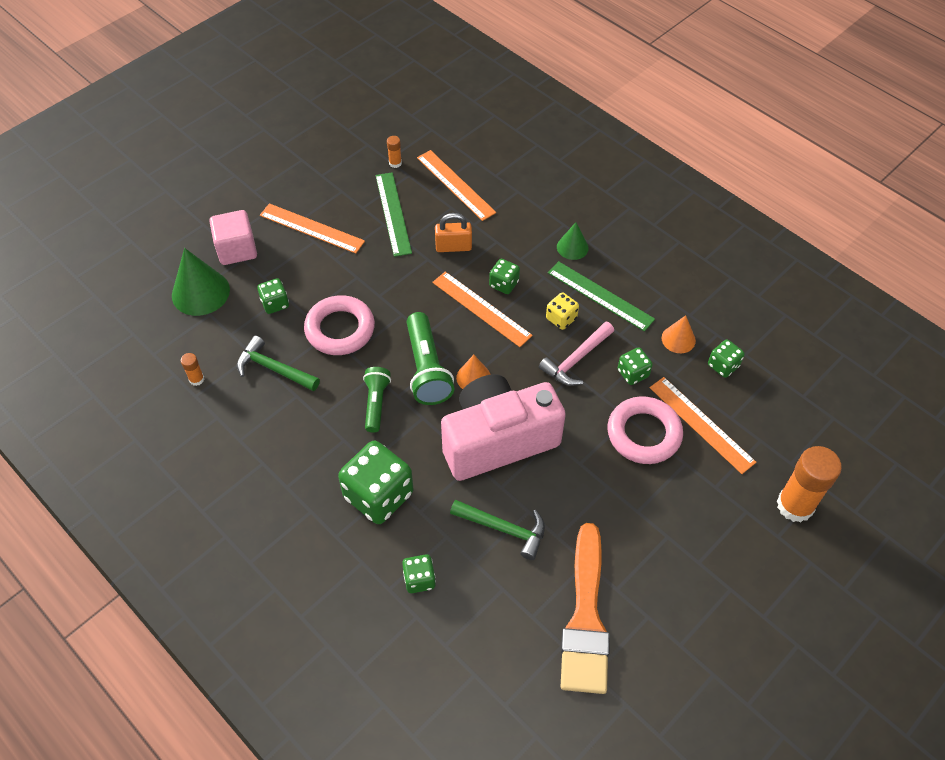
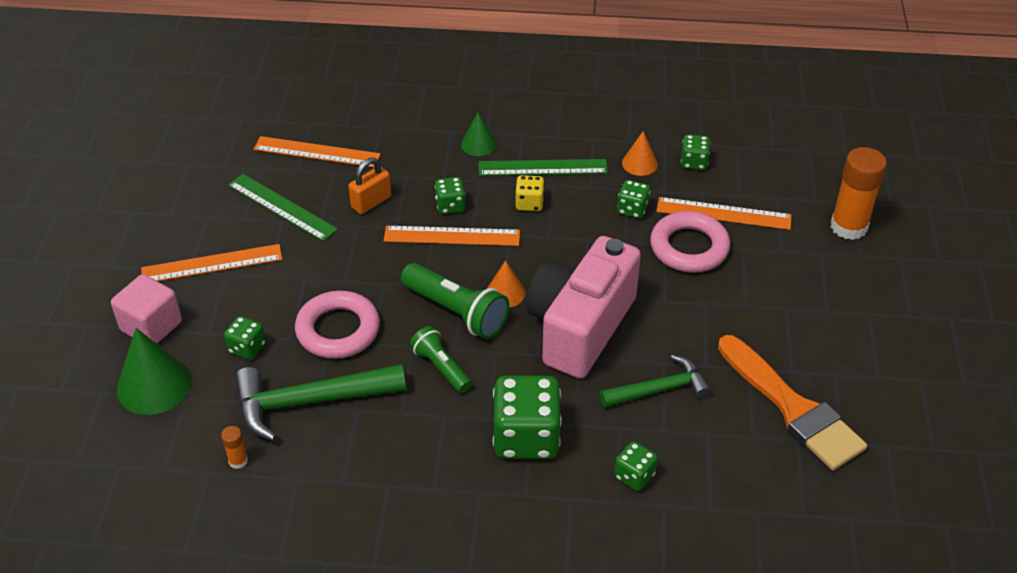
camera: 40 degrees left, 10 degrees down
(273, 369) = (309, 402): green hammer -> green hammer, size x1.56
(395, 163) = (236, 165): orange glue stick -> none
(576, 360) = (576, 227): pink hammer -> none

